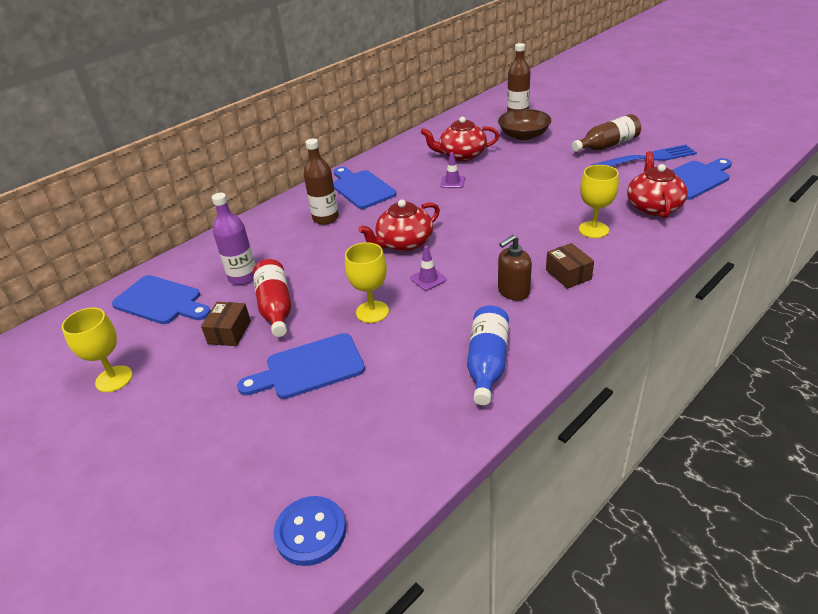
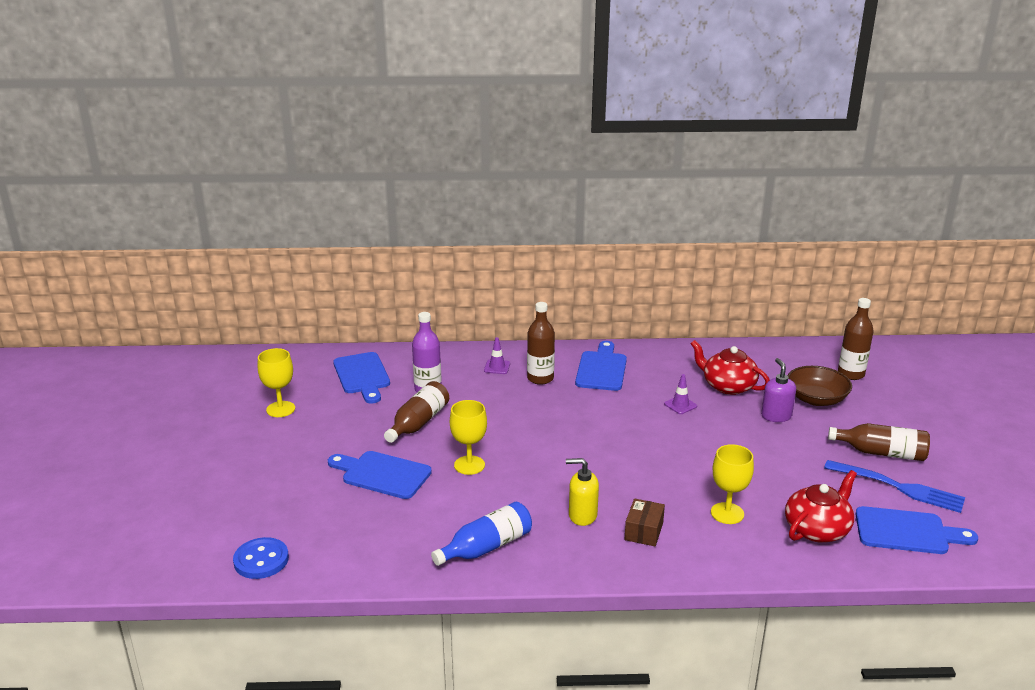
camera: 40 degrees right, 10 degrees down
(229, 332) = (371, 421): brown box -> none
(276, 307) = (418, 423): red bottle -> brown bottle
(404, 243) = (564, 431): red teapot -> none
(428, 279) = (539, 467): purple traffic cone -> purple traffic cone (497, 367)
(513, 291) = (582, 515): brown soap dispenser -> yellow soap dispenser
(519, 157) = (776, 416): none -> purple soap dispenser

